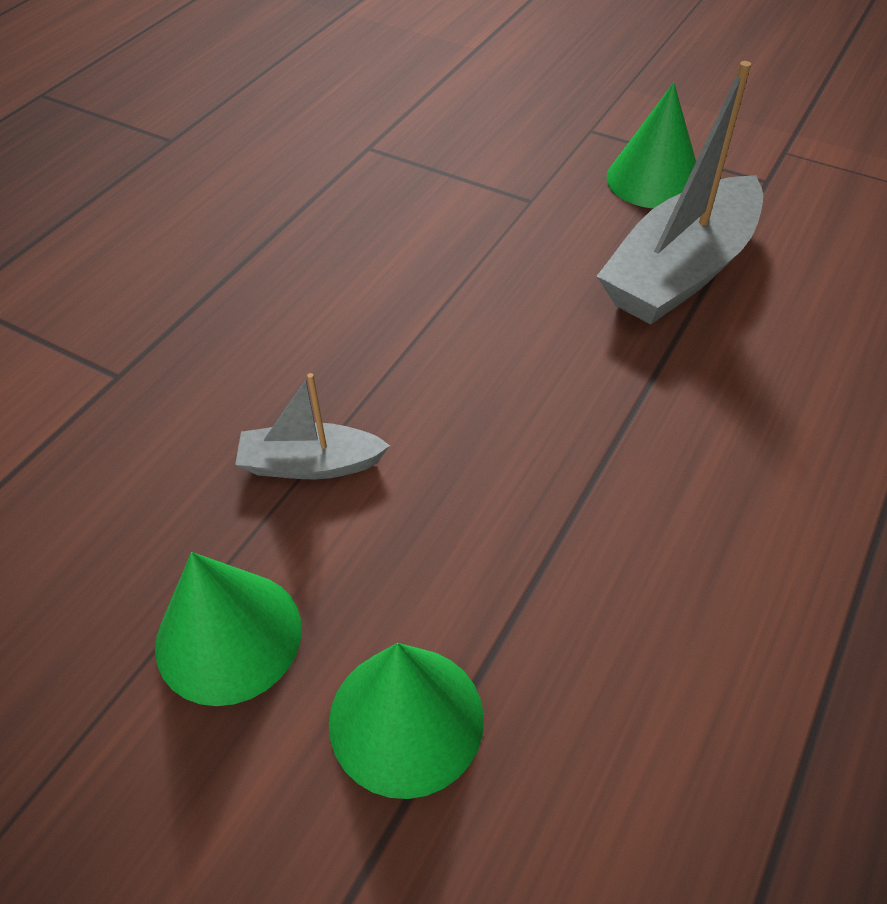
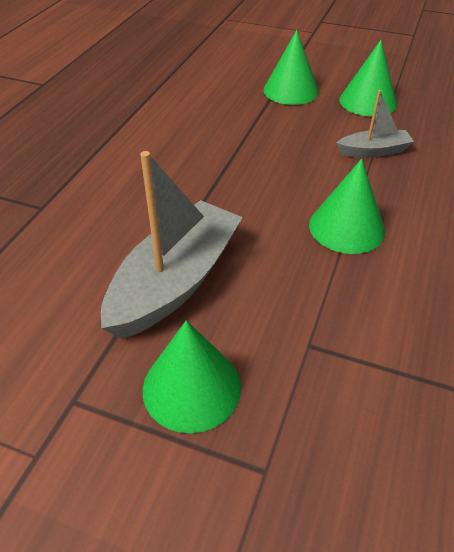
camera: 170 degrees right, 5 degrees down
(434, 319) = (346, 227): none -> green cone

